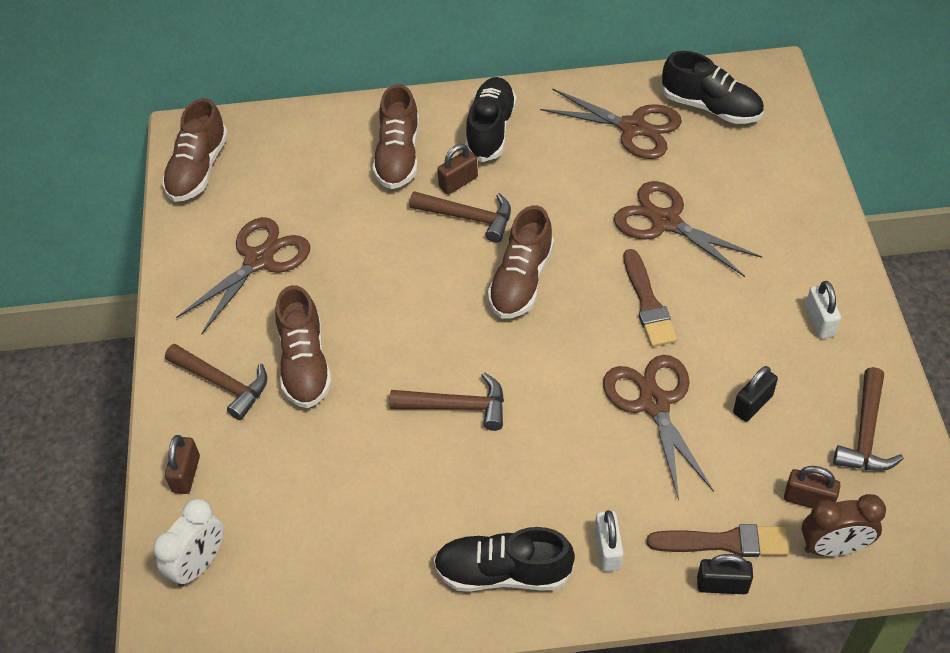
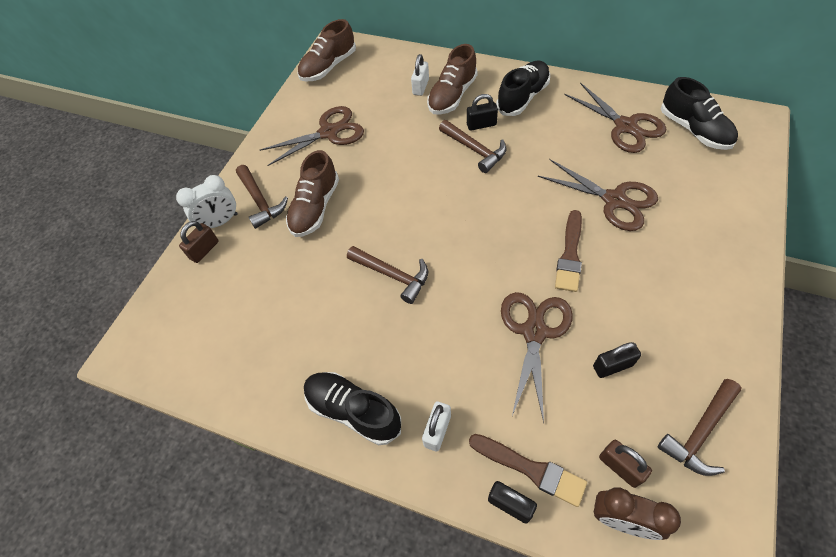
camera: 30 degrees right, 5 degrees up
(199, 564) = (174, 312): white clock -> white clock (220, 222)
(458, 182) = (481, 125): brown padlock -> black padlock
(521, 280) = (486, 205): brown shoe -> none
(665, 222) = (615, 200): brown scissors -> brown scissors turned 150 degrees clockwise
(819, 321) = (704, 322): white padlock -> white padlock (421, 87)

